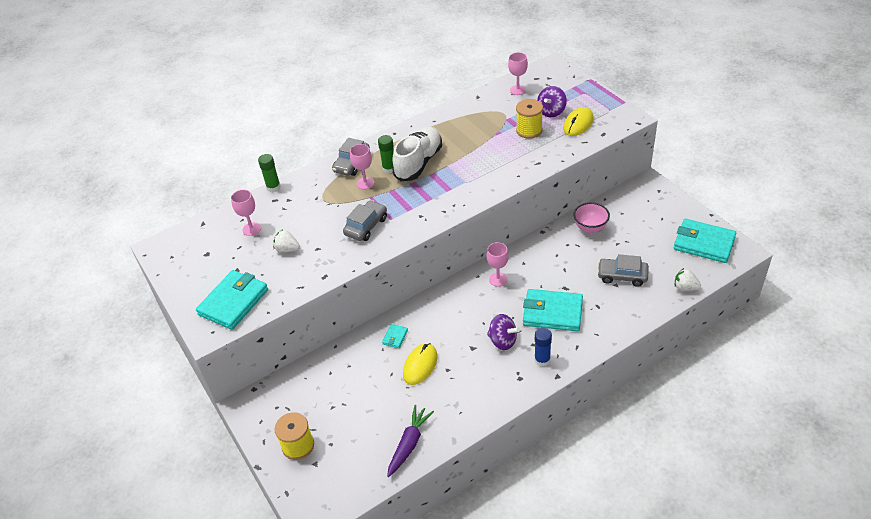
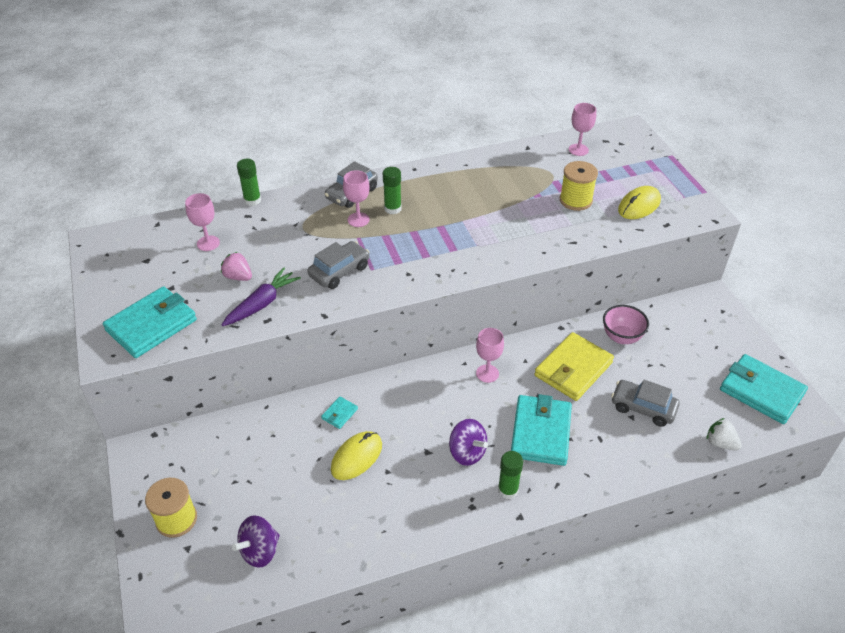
camera: 10 degrees right, 0 degrees up
(287, 249) = (238, 277): white strawberry -> pink strawberry
(409, 444) = (307, 554): purple carrot -> purple carrot (262, 303)
(418, 163) = (429, 209): white shoe -> none
(542, 360) = (508, 490): blue glue stick -> green glue stick
(551, 112) = (610, 184): purple spinning top -> purple spinning top (260, 551)
(552, 313) = (540, 432): turquoise wallet -> turquoise wallet turned 75 degrees clockwise
(562, 260) = (573, 369): none -> yellow wallet

